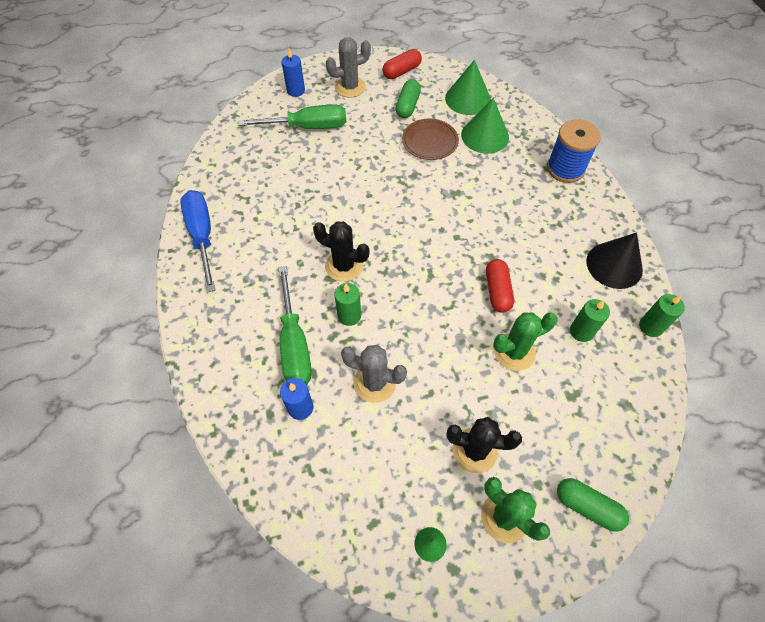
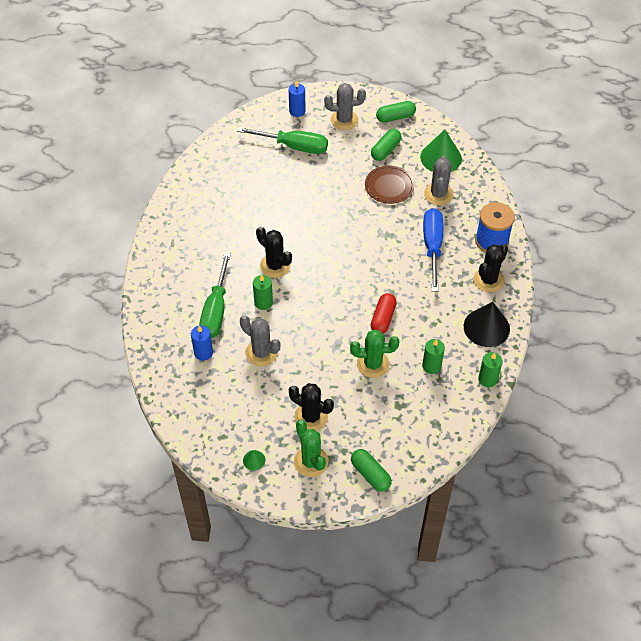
camera: 20 degrees right, 5 degrees down
(202, 235) = (178, 212): blue screwdriver -> blue screwdriver (432, 246)
(401, 71) = (395, 117): red capsule -> green capsule
(485, 136) = (438, 194): green cone -> grey cactus
(586, 211) = (488, 280): none -> black cactus

